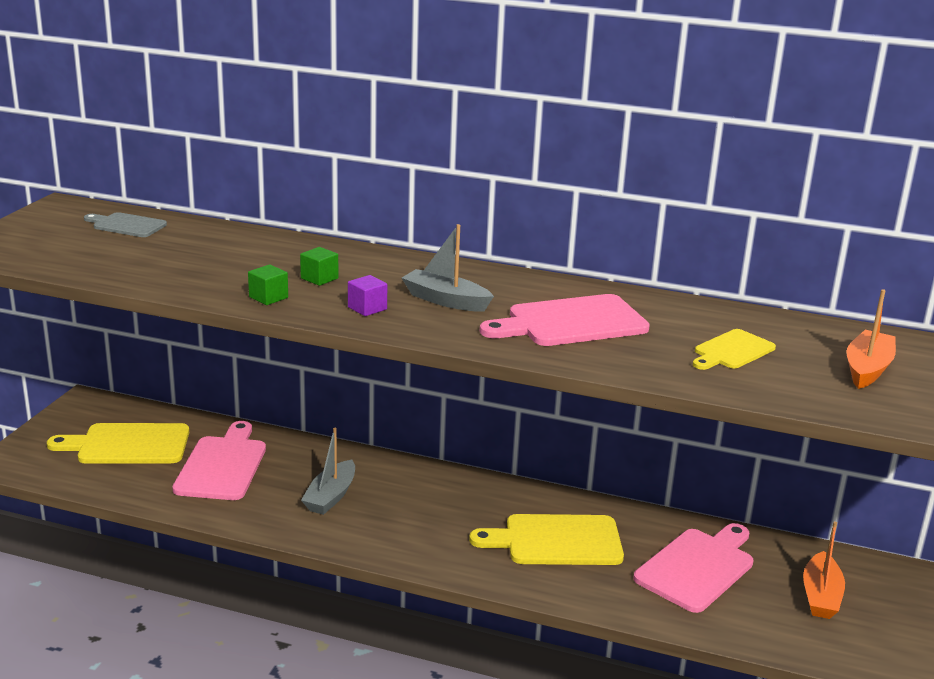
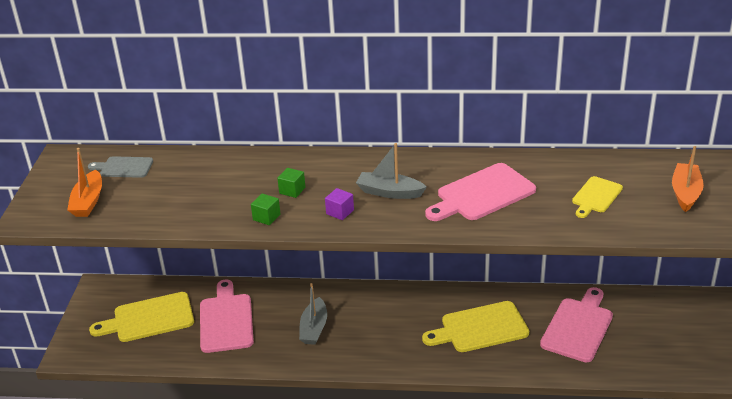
camera: 10 degrees left, 10 degrees up
(820, 595) = (661, 330): orange boat -> orange boat (88, 201)

